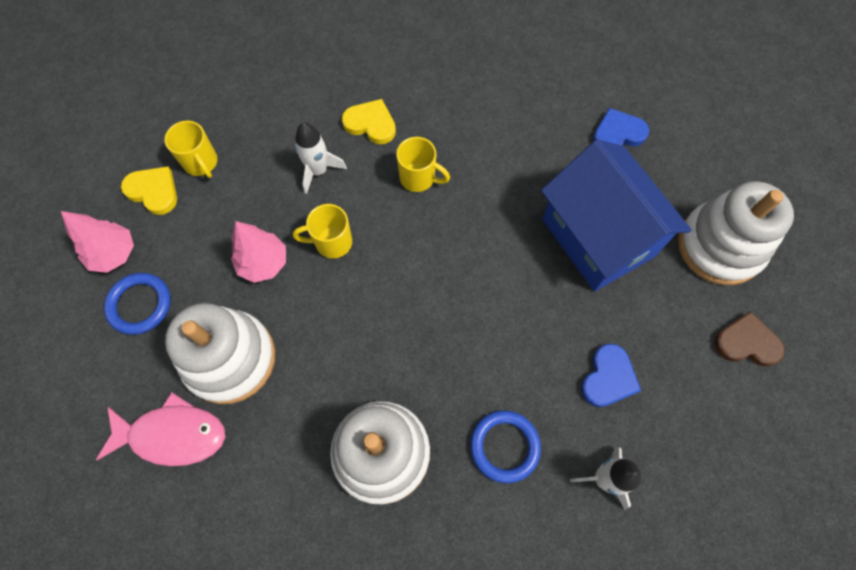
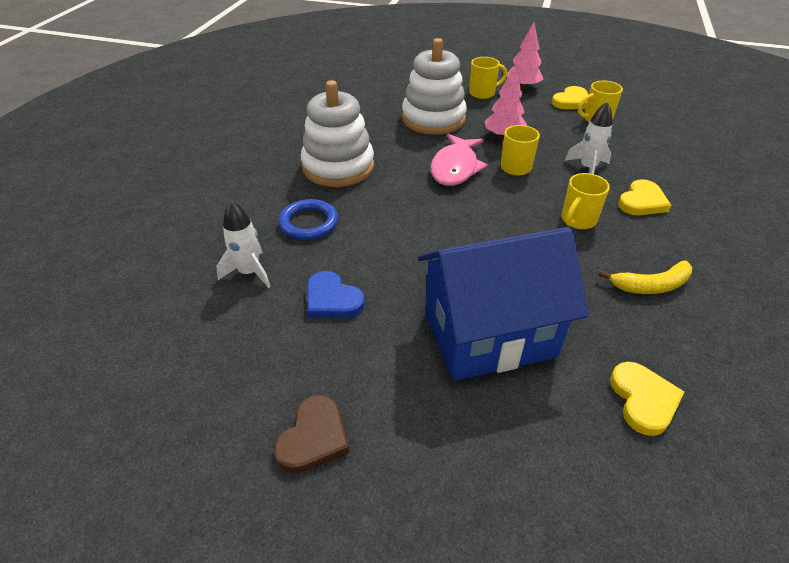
camera: 105 degrees right, 25 degrees down
(140, 305) = (483, 93): blue ring -> yellow mug
(172, 435) = (392, 98): pink fish -> pink fish (455, 168)
(495, 123) = (651, 285): none -> yellow banana
(617, 134) = (643, 400): blue heart -> yellow heart
(719, 246) = (451, 461): white stacking toy -> none

